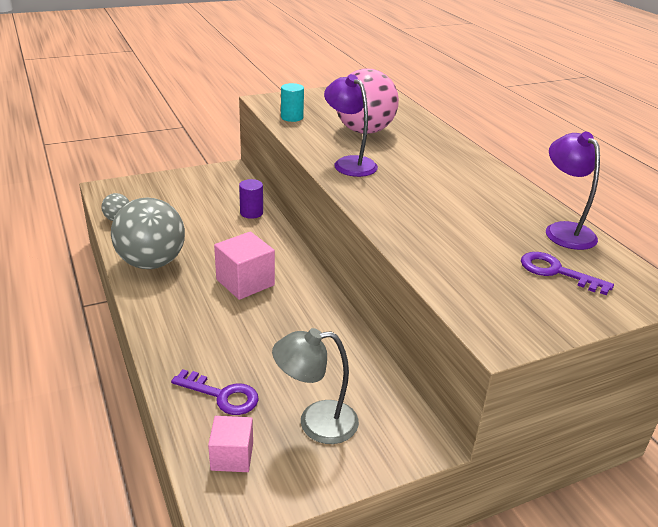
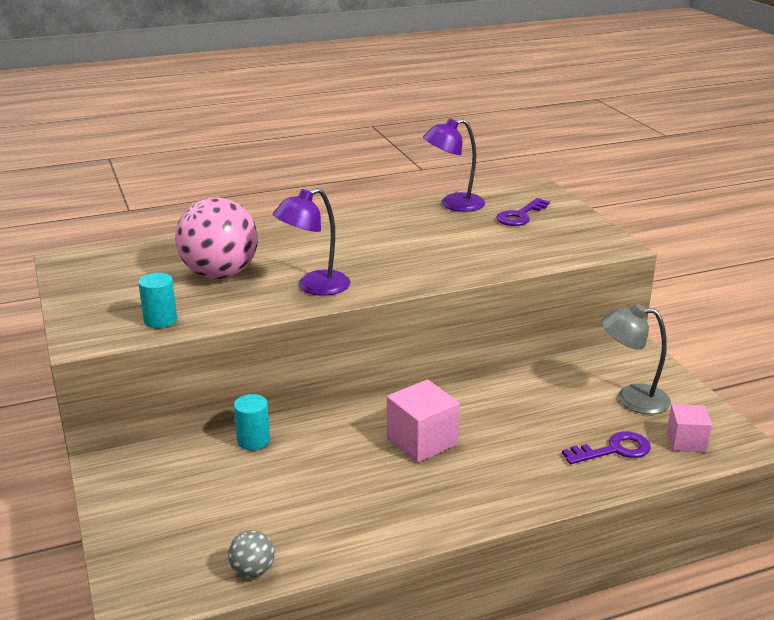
camera: 85 degrees left, 5 degrees down
(152, 262) = (379, 521): grey ball -> none
(222, 395) = (614, 450): purple key -> purple key turned 45 degrees clockwise
(251, 213) = (253, 440): purple cylinder -> turquoise cylinder
(316, 423) = (631, 398): grey lamp -> grey lamp turned 105 degrees clockwise

